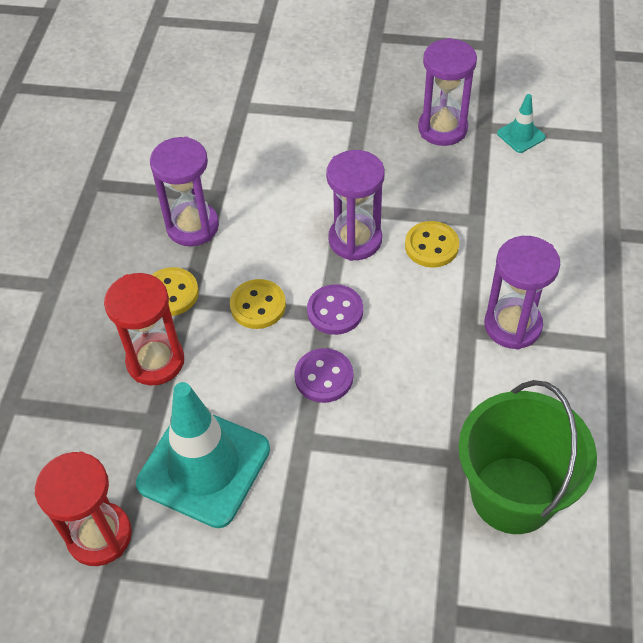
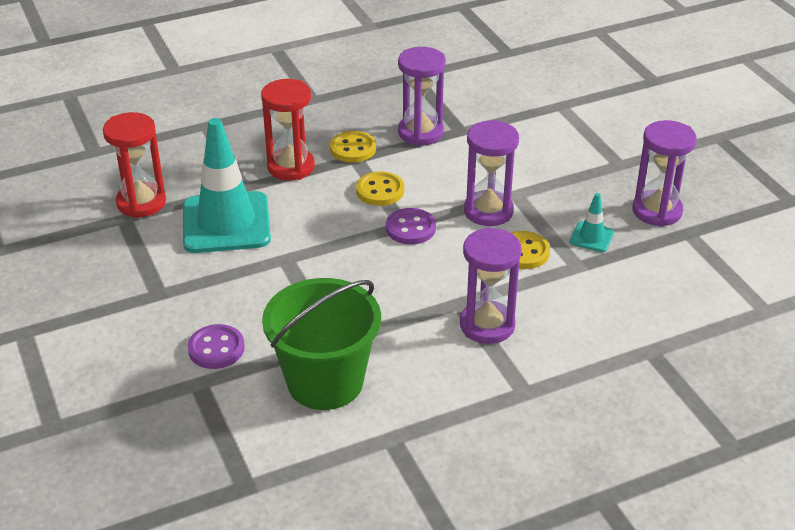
camera: 55 degrees right, 15 degrees down
(324, 377) = (346, 246): purple button -> purple button (216, 349)
(521, 135) = (702, 257): turquoise traffic cone -> turquoise traffic cone (591, 237)

